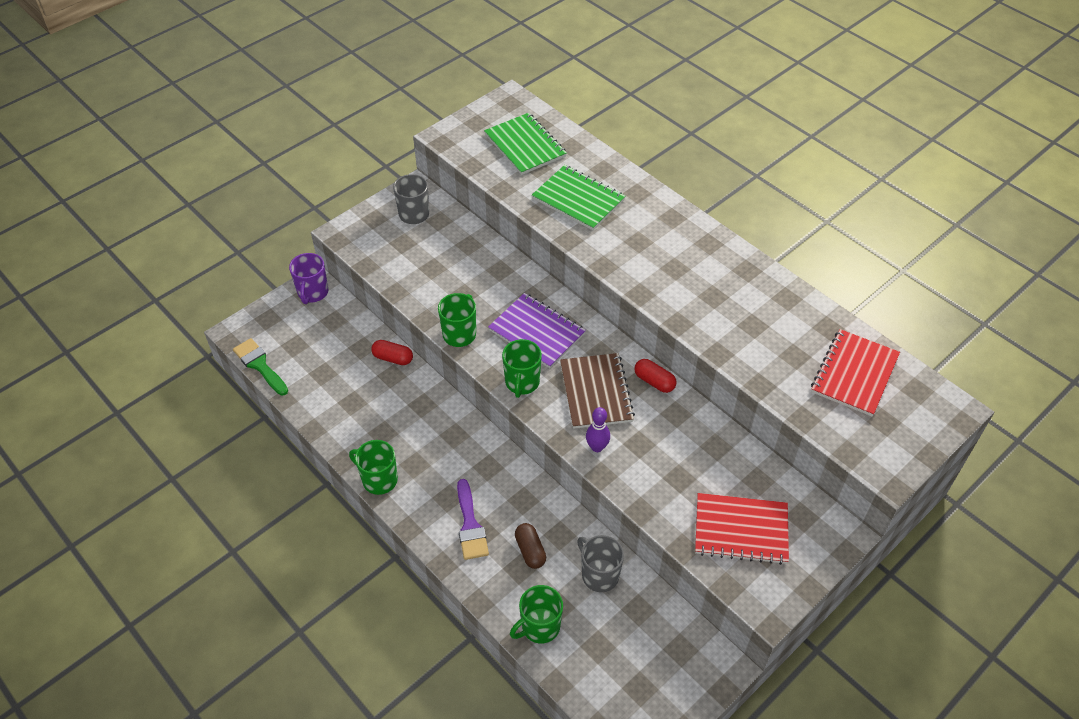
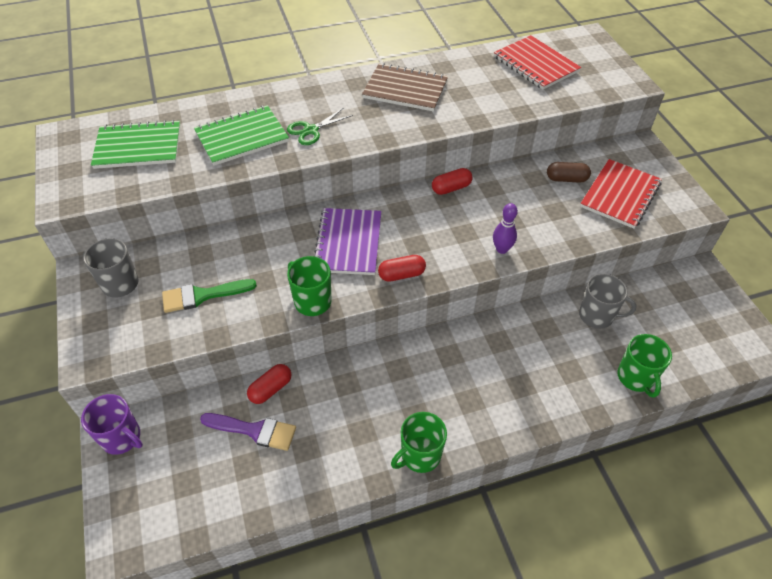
camera: 65 degrees left, 0 degrees up
(260, 365) = (189, 533): green brush -> green brush (202, 295)
(470, 525) = (509, 393): purple brush -> purple brush (254, 430)
(522, 382) = (401, 275): green mug -> red capsule
(530, 550) = (555, 355): brown capsule -> brown capsule (566, 179)
(537, 332) = (348, 243): purple notebook -> purple notebook turned 60 degrees counterclockwise
(596, 392) = (442, 228): brown notebook -> brown notebook (405, 89)
(599, 575) = (597, 316): grey mug -> grey mug turned 150 degrees counterclockwise
(618, 239) = (311, 130): none -> green scissors

